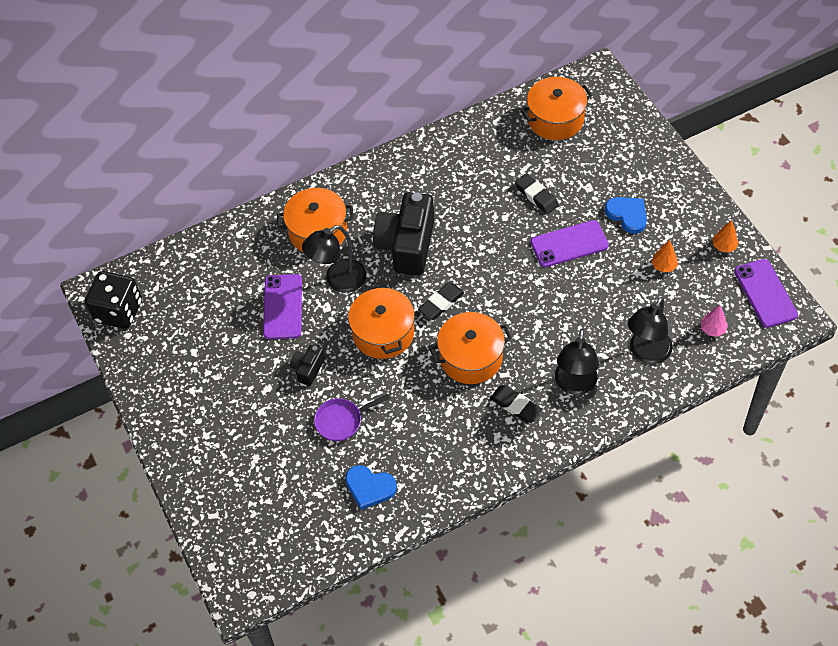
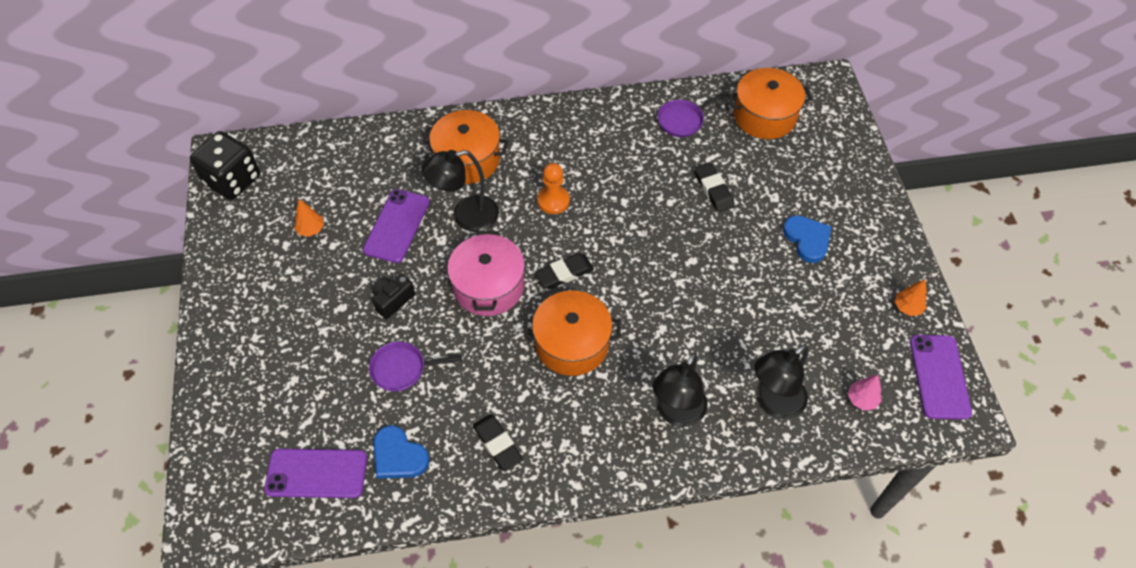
camera: 15 degrees right, 0 degrees up
(383, 333) = (488, 286): orange pot -> pink pot
(407, 245) = (553, 201): black camera -> orange pawn
(488, 143) = (683, 120): none -> purple pan
(515, 406) = (600, 415): black eraser -> black eraser (497, 444)
(569, 244) = (730, 252): purple phone -> purple phone (316, 473)
(663, 266) = (829, 308): orange tree -> orange tree (311, 229)

